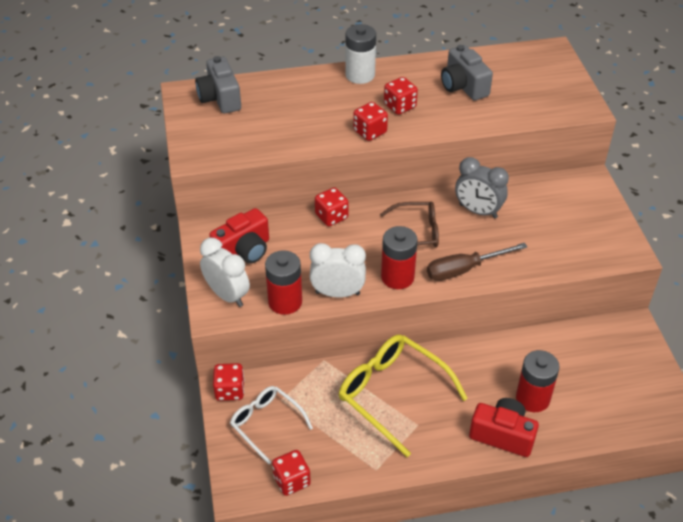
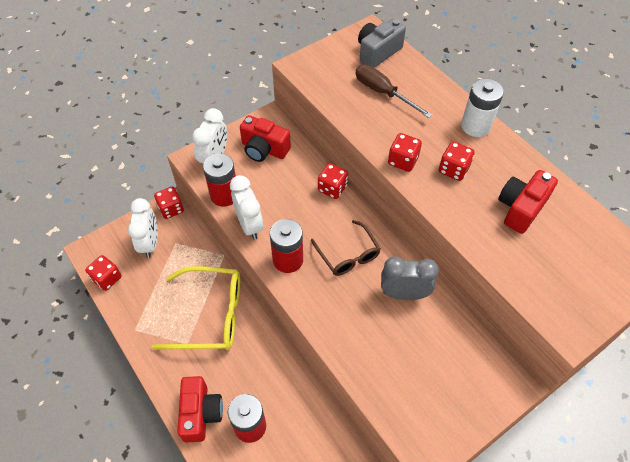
camera: 65 degrees right, 10 degrees up
(266, 424) = (150, 243): white glasses -> white clock
(393, 395) = (209, 315): yellow glasses -> yellow glasses turned 75 degrees clockwise
(463, 86) = (520, 208): grey camera -> red camera
(464, 269) = (323, 307): brown screwdriver -> brown screwdriver (383, 93)
(478, 211) = (404, 294): grey clock -> grey clock turned 90 degrees clockwise

